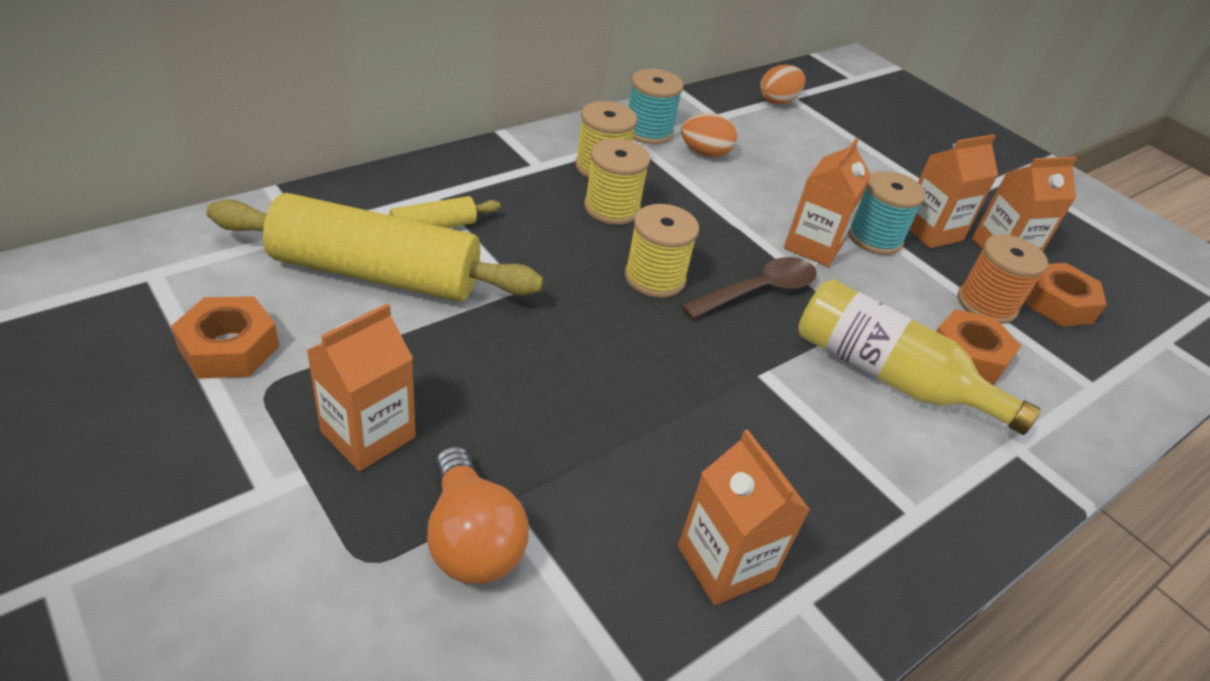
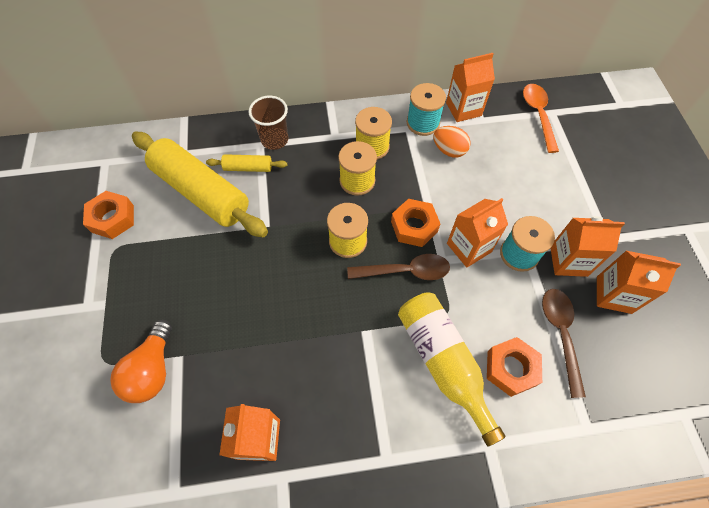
camera: 35 degrees right, 20 degrees up
(368, 434) = (142, 292): orange carton -> orange carton (463, 109)
(450, 186) = (274, 140): none -> brown cup
(777, 101) = (538, 115): orange egg -> orange spoon
(986, 304) = (560, 334): orange spool -> brown spoon
(1057, 303) = (620, 352): orange nut -> orange nut (414, 226)

